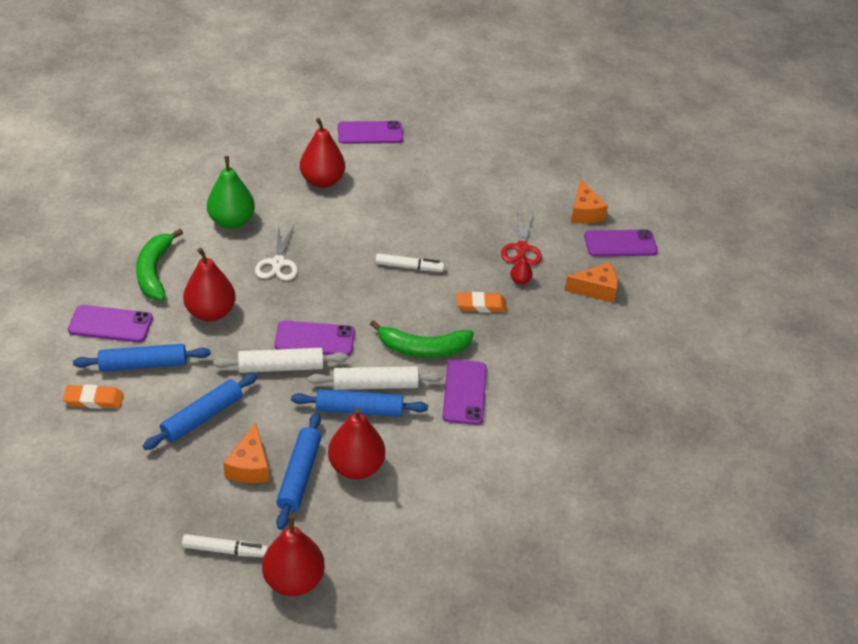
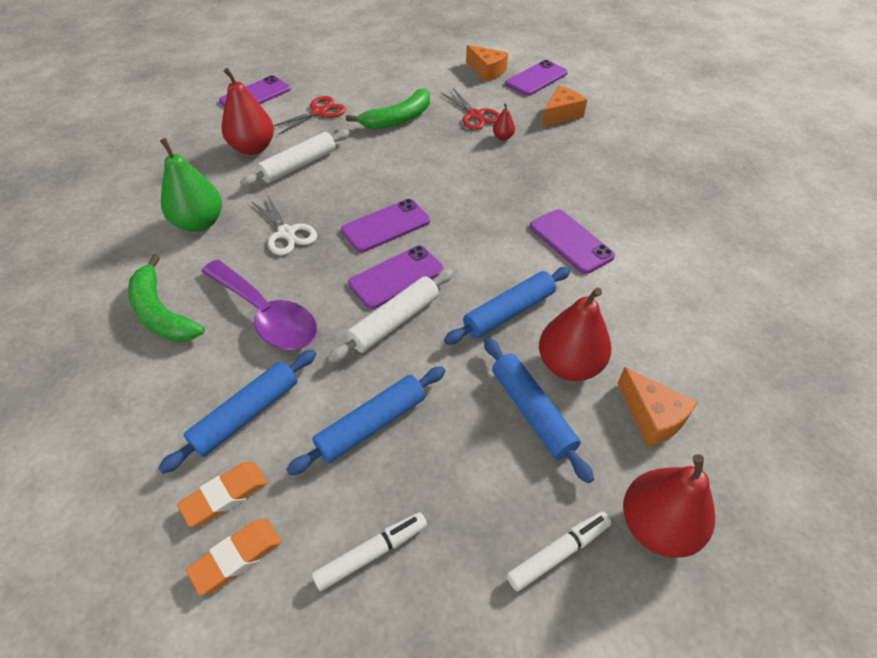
camera: 35 degrees left, 5 degrees up
(110, 324) = (162, 397): purple phone -> purple phone (386, 226)
(202, 417) = (371, 424): blue rolling pin -> blue rolling pin turned 45 degrees clockwise
(211, 312) = (267, 315): red pear -> purple spoon
(250, 466) = (476, 439): orange cheese -> orange cheese (652, 416)
(375, 384) = (495, 281): white rolling pin -> white rolling pin (299, 165)
(401, 176) = (319, 112): none -> red scissors
(409, 267) = (407, 173): white marker -> white marker (371, 553)
(423, 348) = (496, 227): green banana -> green banana (398, 119)
(481, 305) = (498, 170): orange eraser -> orange eraser (237, 557)

